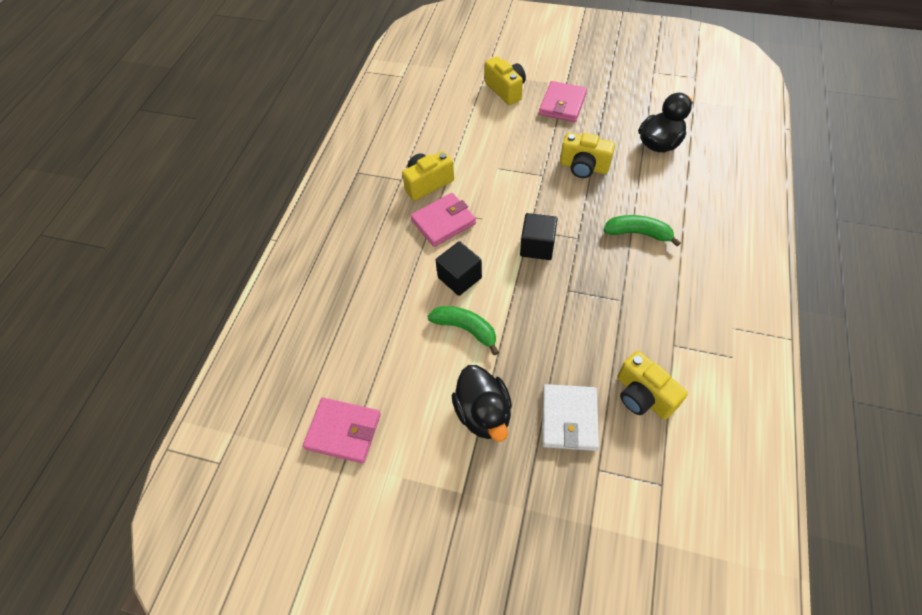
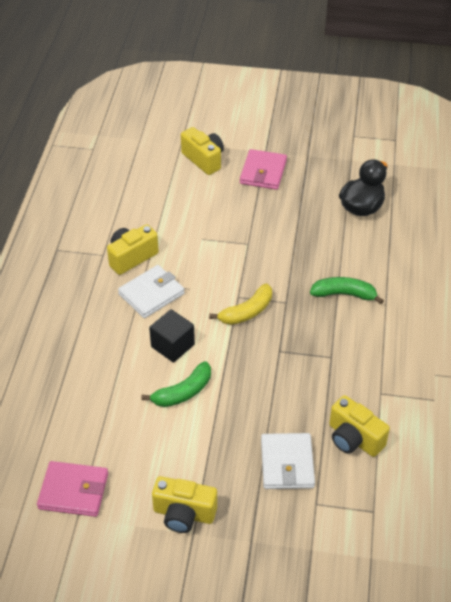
camera: 10 degrees left, 10 degrees down
(443, 222) = (151, 294): pink wallet -> white wallet
(466, 329) = (183, 392): green banana -> green banana turned 120 degrees clockwise
(483, 413) = (206, 465): black duck -> none
(537, 246) = (247, 312): black cube -> yellow banana
(583, 167) = (288, 234): yellow camera -> yellow camera (184, 514)

